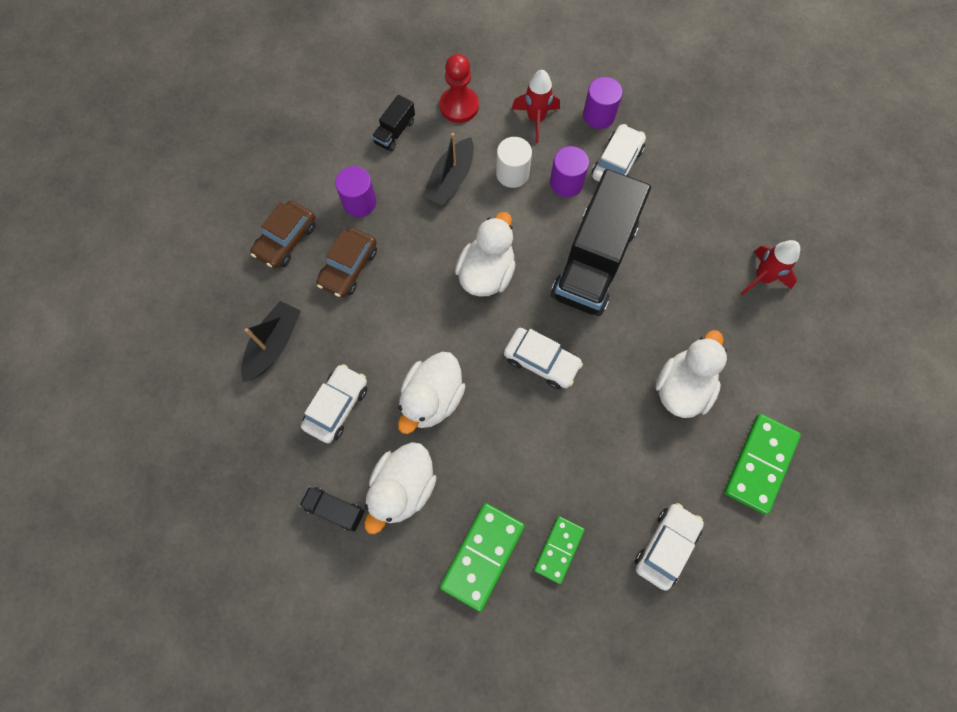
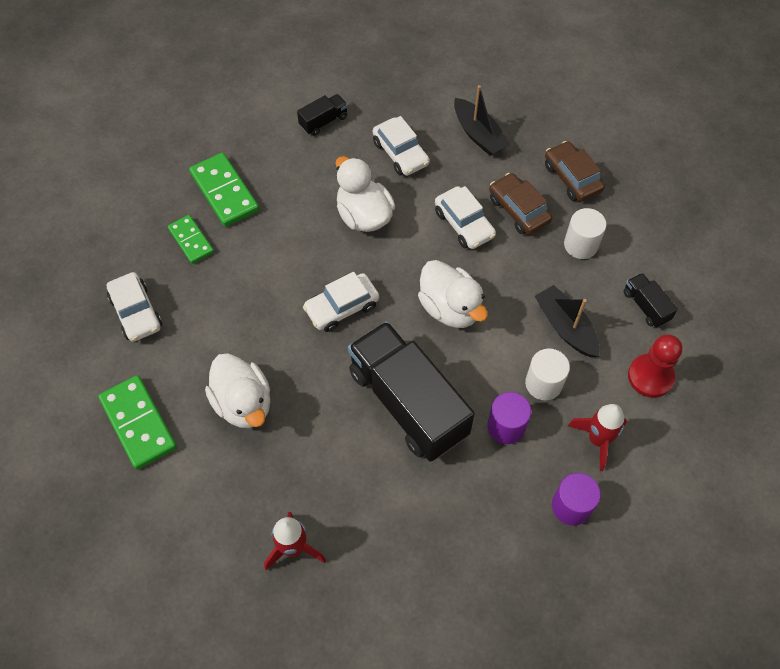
camera: 120 degrees right, 10 degrees down
(359, 202) = (581, 245): purple cylinder -> white cylinder
(403, 488) = (308, 166): white duck -> none
(617, 163) = (503, 488): white car -> white car (464, 224)

